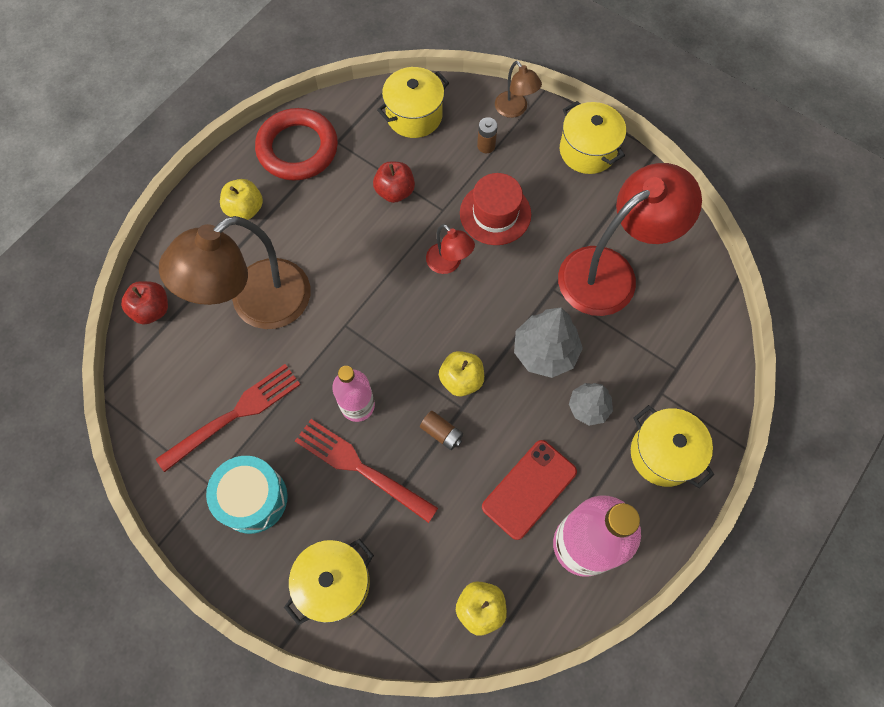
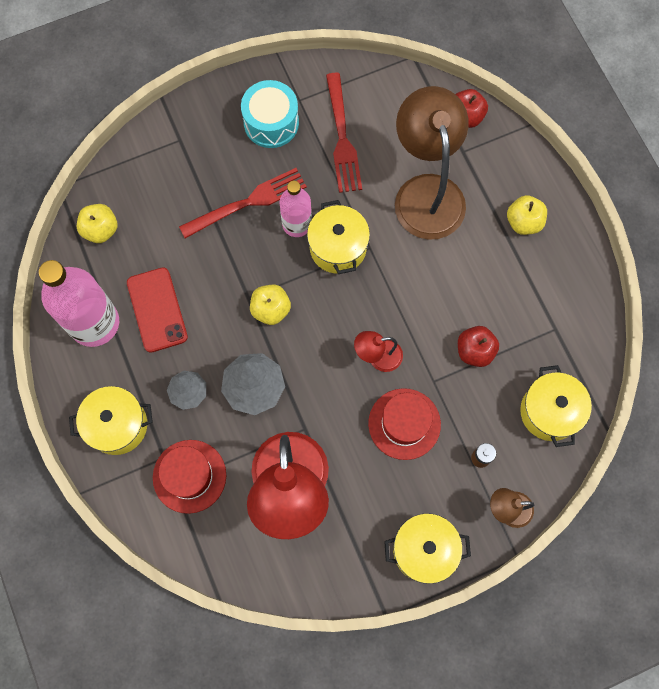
camera: 120 degrees right, 5 degrees up
(297, 148) = (565, 292): red ring -> none
(334, 583) = (179, 147): yellow pot -> yellow pot (338, 247)
(441, 433) = (238, 272): brown battery -> none
(660, 360) = (189, 476): none -> red hat

